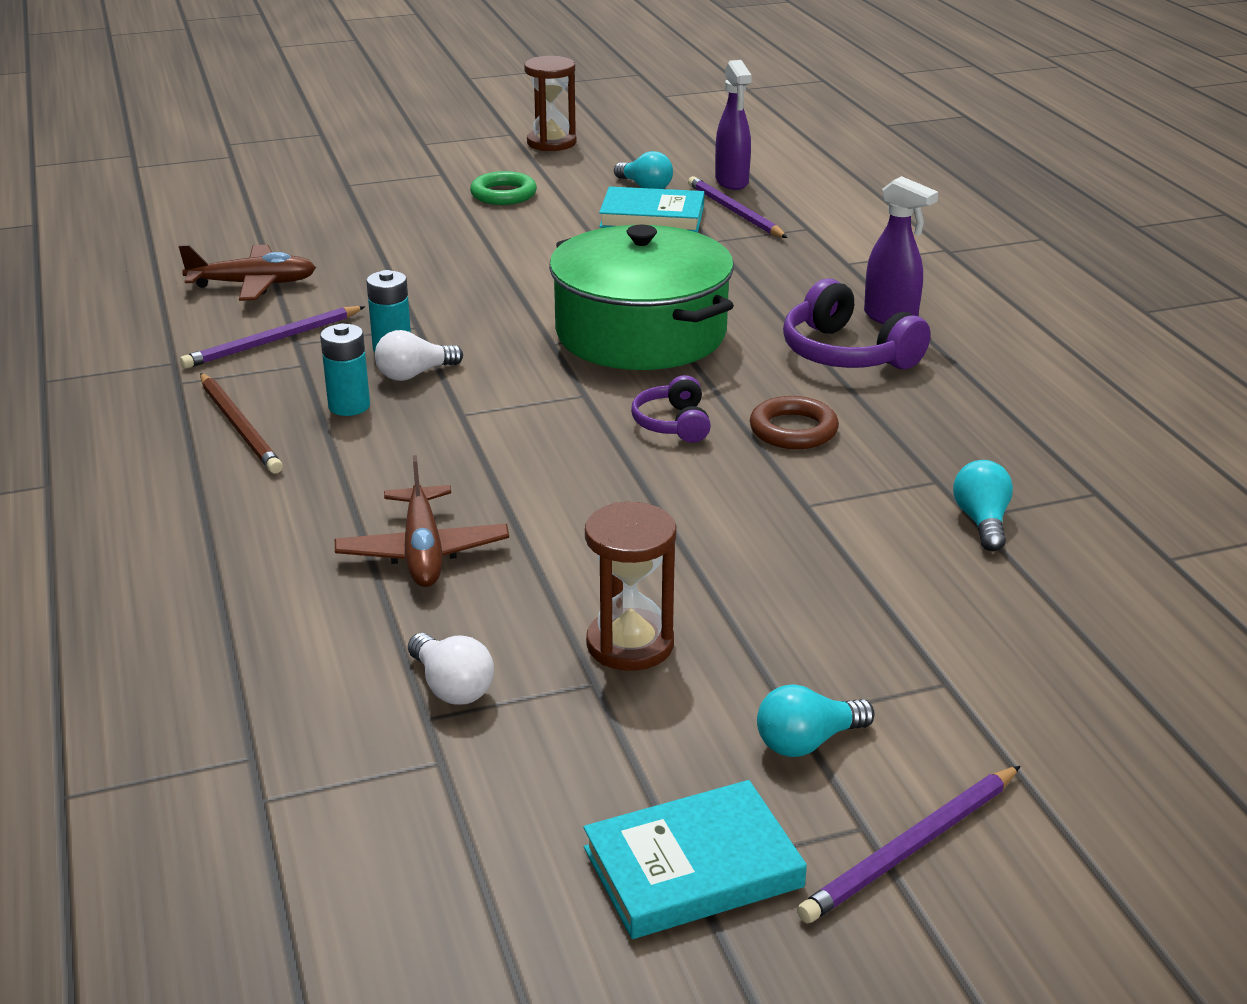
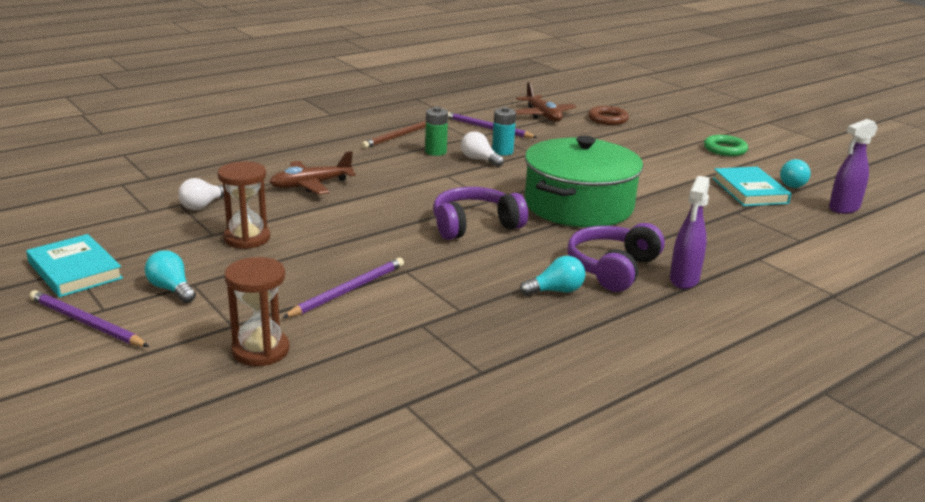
camera: 70 degrees right, 5 degrees down
(349, 406) = (436, 152): turquoise battery -> green battery
(551, 143) = (823, 151): brown hourglass -> brown hourglass (260, 350)
(673, 424) = (474, 225): purple headphones -> purple headphones, size x1.70
(734, 212) = (793, 214): purple pencil -> purple pencil (348, 290)
(793, 430) = (493, 259): brown ring -> brown ring (607, 119)
(982, 522) = (416, 328): turquoise light bulb -> turquoise light bulb (555, 291)

